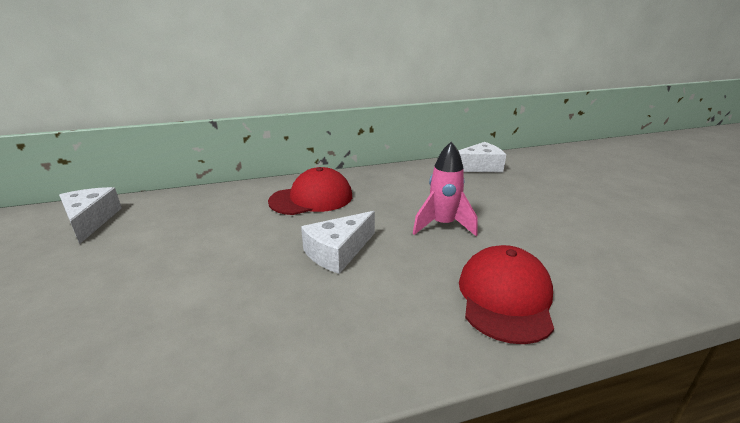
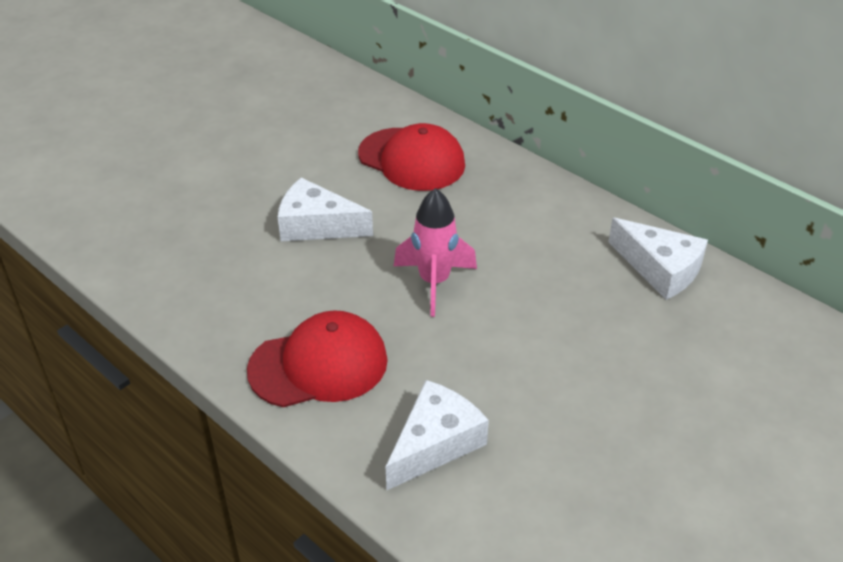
camera: 60 degrees right, 15 degrees up
(90, 221) = (253, 56): white cheese -> white cheese (435, 443)

